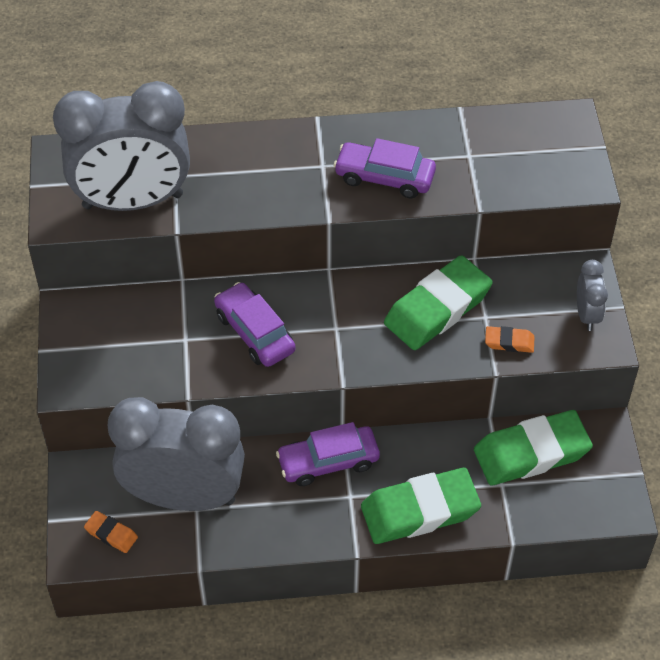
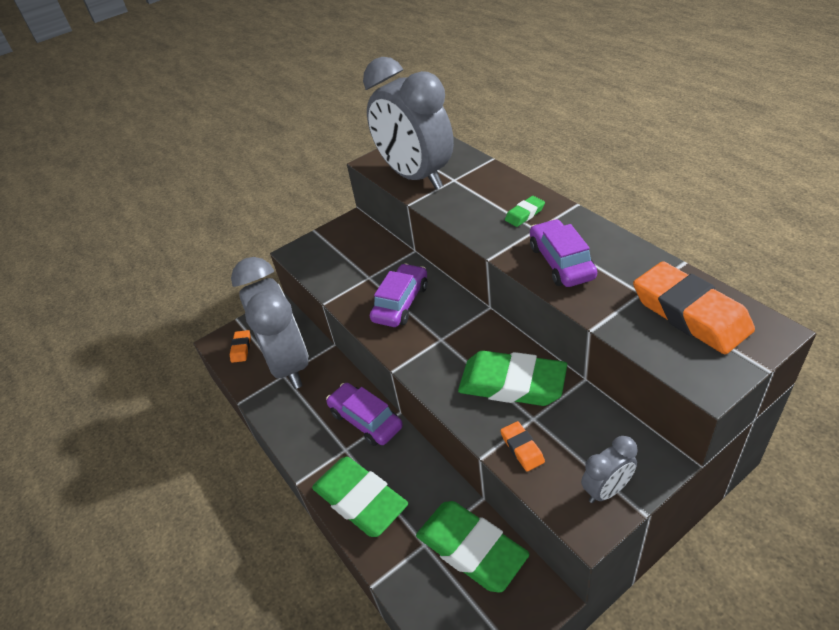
camera: 65 degrees right, 10 degrees down
(292, 159) = (525, 214): none -> green eraser
(517, 145) = (690, 313): none -> orange eraser

